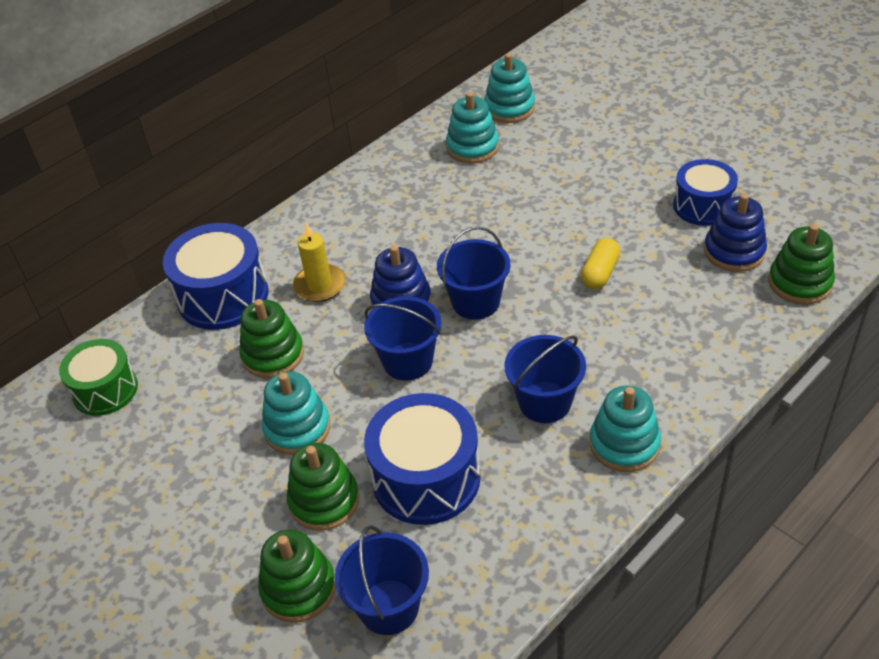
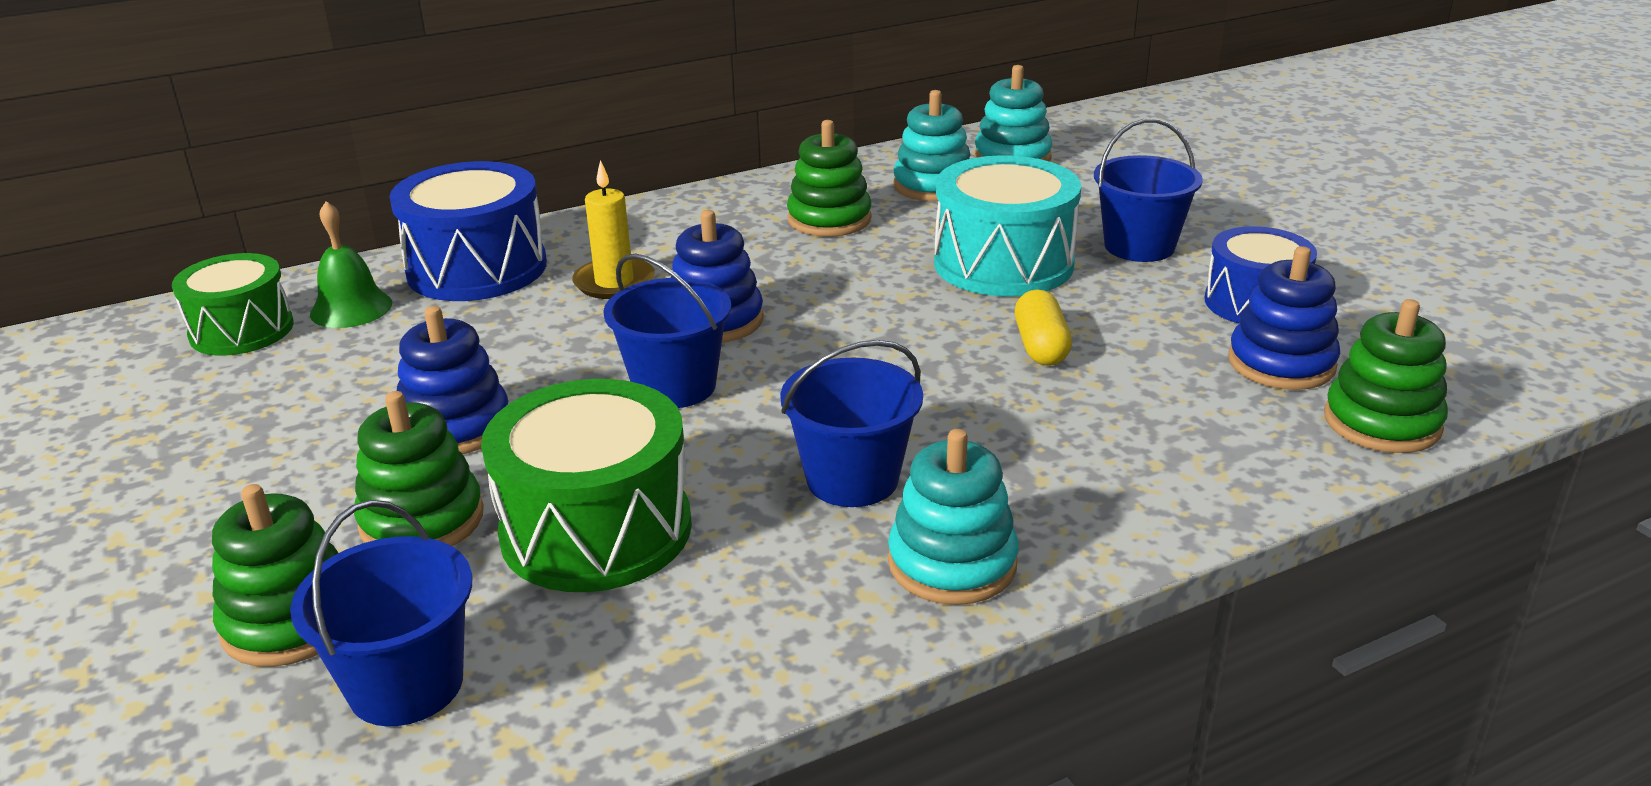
camera: 15 degrees right, 15 degrees down
(164, 352) = (351, 308): none -> green bell
(273, 355) = (490, 340): green stacking toy -> green stacking toy (829, 219)
(297, 428) = (455, 426): turquoise stacking toy -> blue stacking toy
(426, 478) = (596, 530): blue drum -> green drum
(476, 302) = (824, 342): blue bucket -> blue bucket (1139, 246)
(548, 209) = (1003, 264): none -> turquoise drum
(600, 273) = (1040, 346): yellow capsule -> yellow capsule turned 45 degrees counterclockwise

